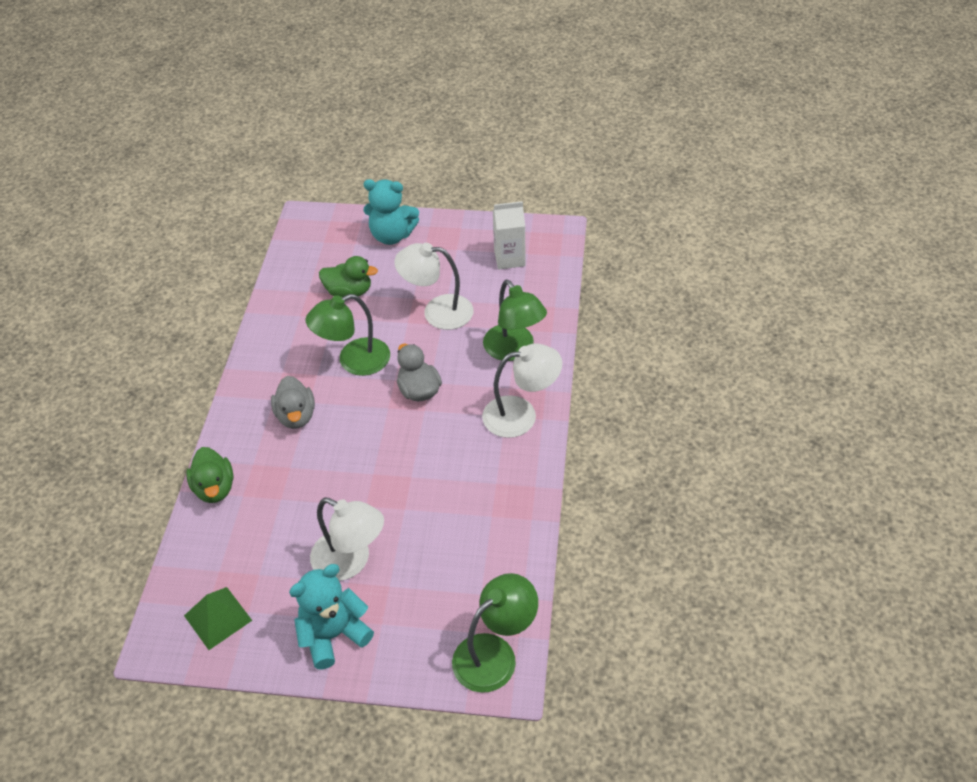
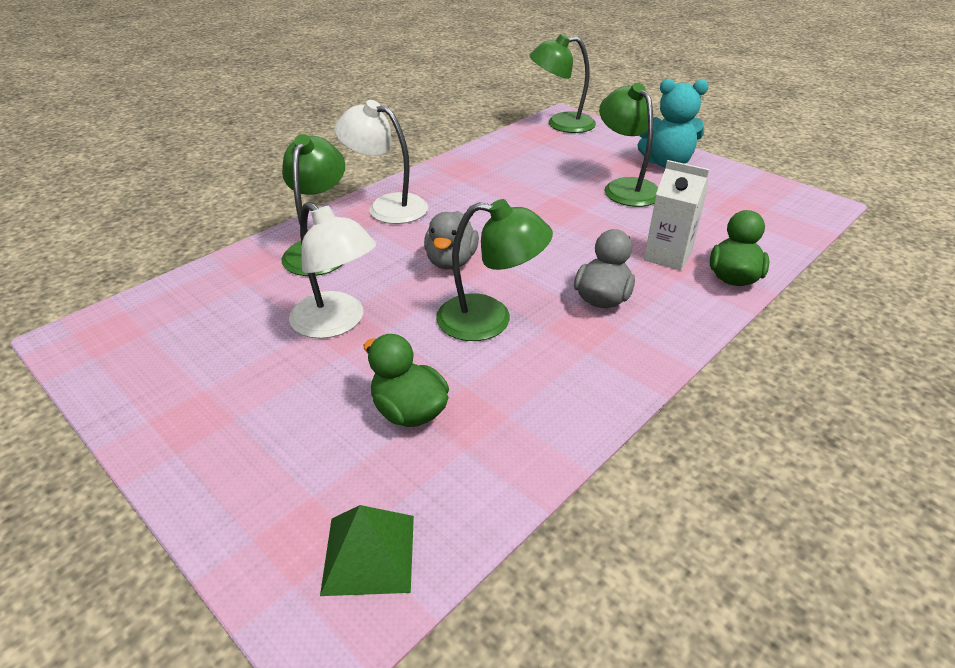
camera: 145 degrees left, 10 degrees down
(217, 618) = (761, 200): green pyramid -> green pyramid (369, 554)
(351, 561) = (625, 187): white lamp -> green lamp
(392, 236) = (245, 471): turquoise teddy bear -> none
(509, 258) = (173, 338): white carton -> white carton (667, 256)

